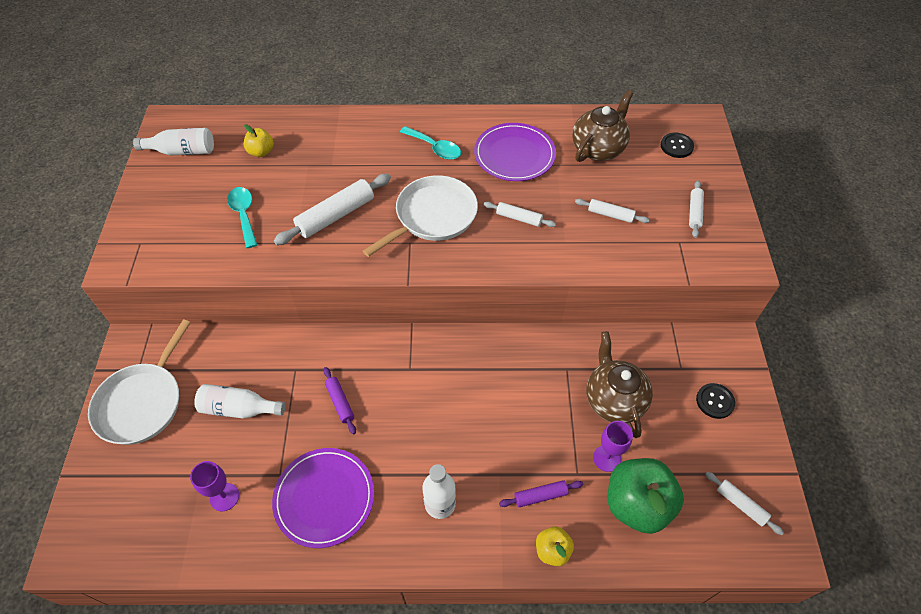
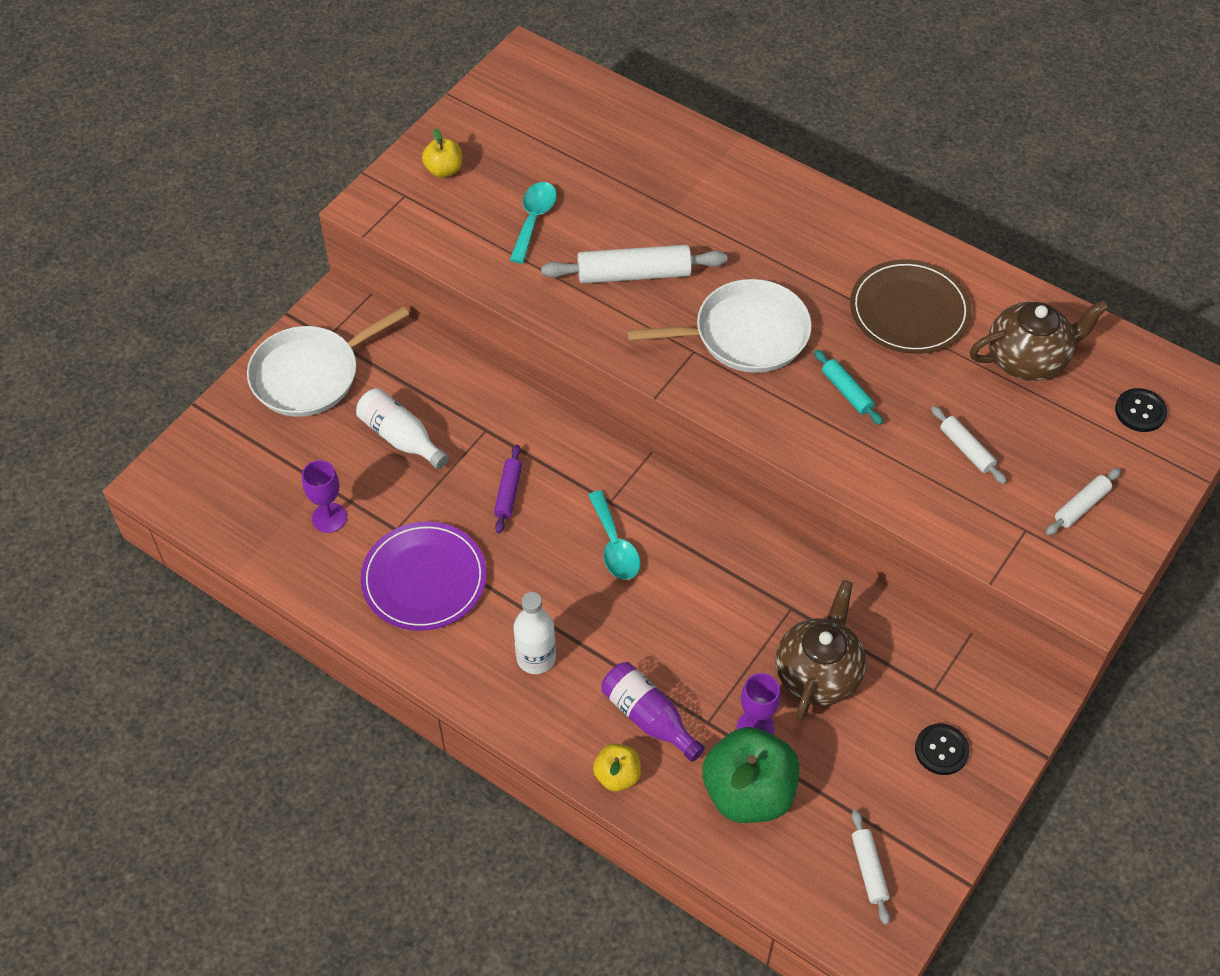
camera: 35 degrees right, 0 degrees up
(182, 151) = (518, 106): white bottle -> none
(261, 152) = (605, 151): yellow apple -> yellow apple (444, 170)
(435, 148) = (815, 250): turquoise spoon -> turquoise spoon (614, 545)
(514, 155) = (909, 310): purple plate -> brown plate
(518, 218) = (846, 392): white rolling pin -> turquoise rolling pin
(540, 496) = (648, 717): purple rolling pin -> purple bottle

